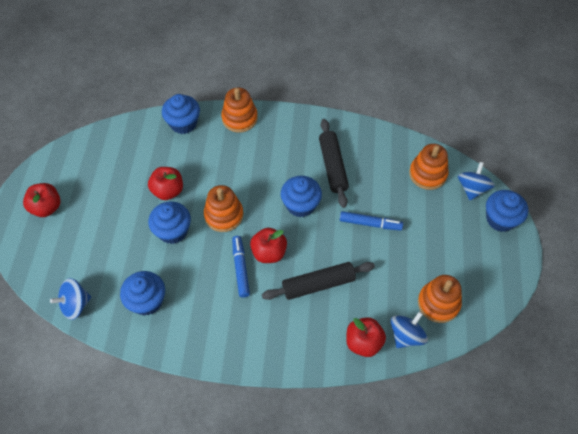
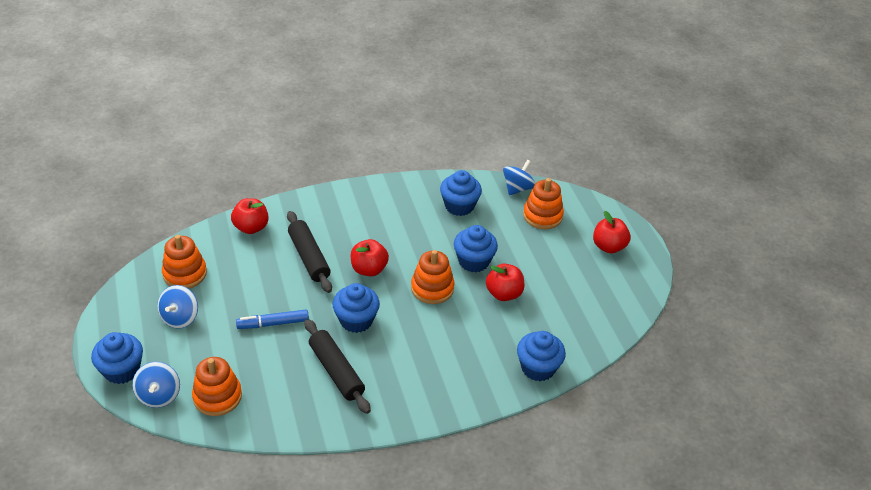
camera: 155 degrees right, 15 degrees down
(239, 118) = (476, 395): orange stacking toy -> orange stacking toy (542, 216)
(240, 268) = (390, 250): blue marker -> none
(318, 284) = (309, 257): black rolling pin -> black rolling pin turned 75 degrees counterclockwise
(406, 335) = (212, 242): blue spinning top -> blue spinning top (180, 317)

